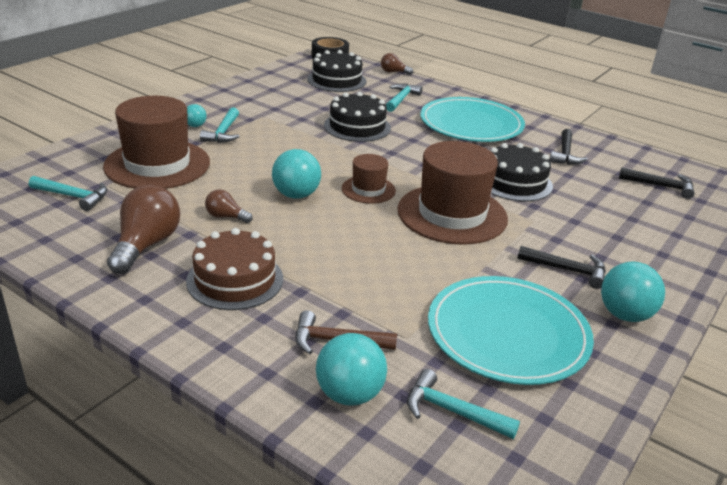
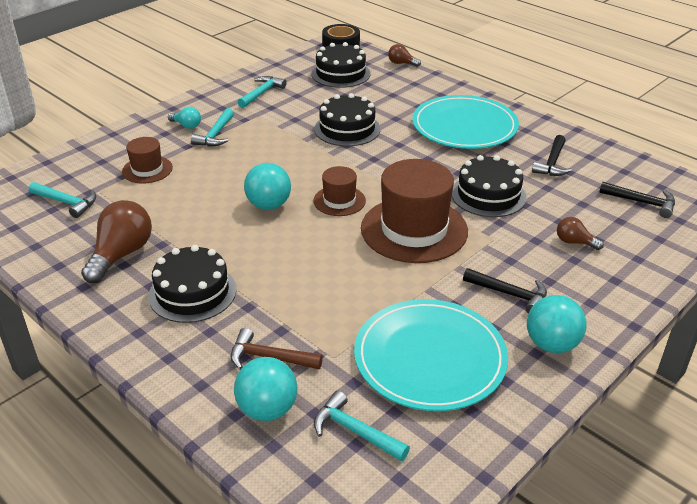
camera: 10 degrees right, 5 degrees up
(157, 164) = (147, 169): brown hat -> brown hat, size x0.51
(226, 217) = (198, 227): brown light bulb -> brown light bulb (574, 242)
(235, 280) = (192, 292): brown cake -> black cake
(401, 99) = (400, 96): turquoise hammer -> turquoise hammer (262, 93)

